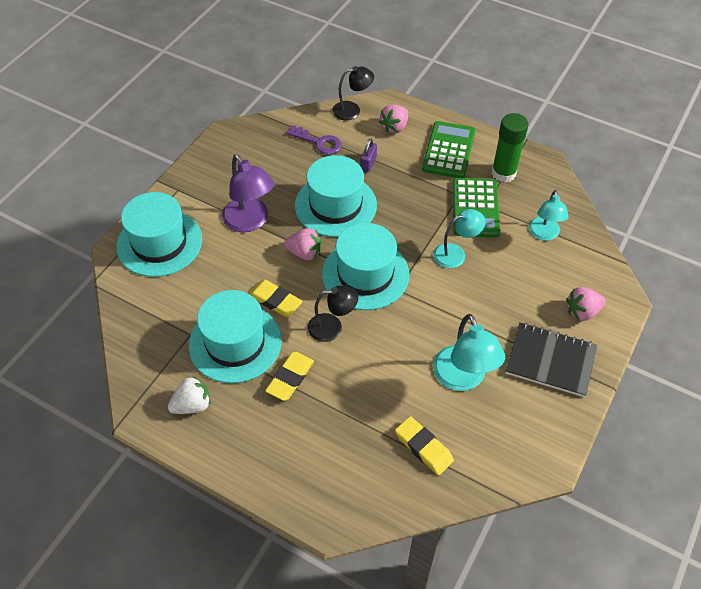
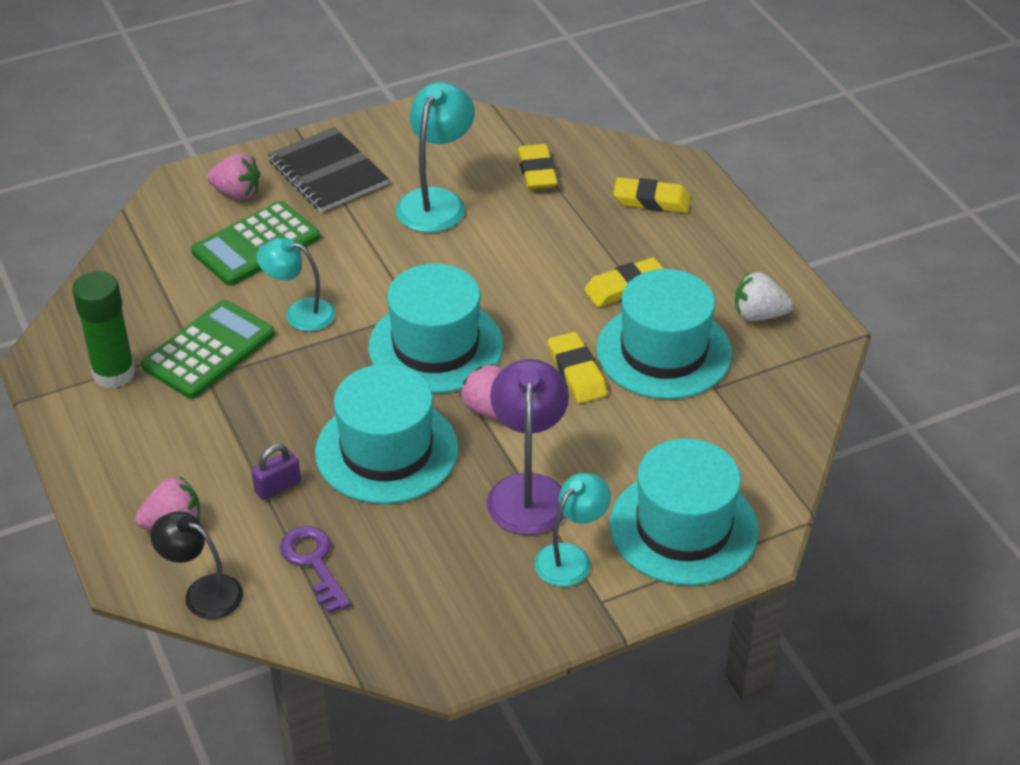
camera: 145 degrees left, 10 degrees down
(326, 469) = (651, 200): none -> yellow eraser
(332, 327) = (531, 311): black lamp -> none
(448, 150) = (143, 444): green calculator -> green calculator (256, 245)
(544, 234) = (168, 280): turquoise lamp -> turquoise lamp (571, 557)

